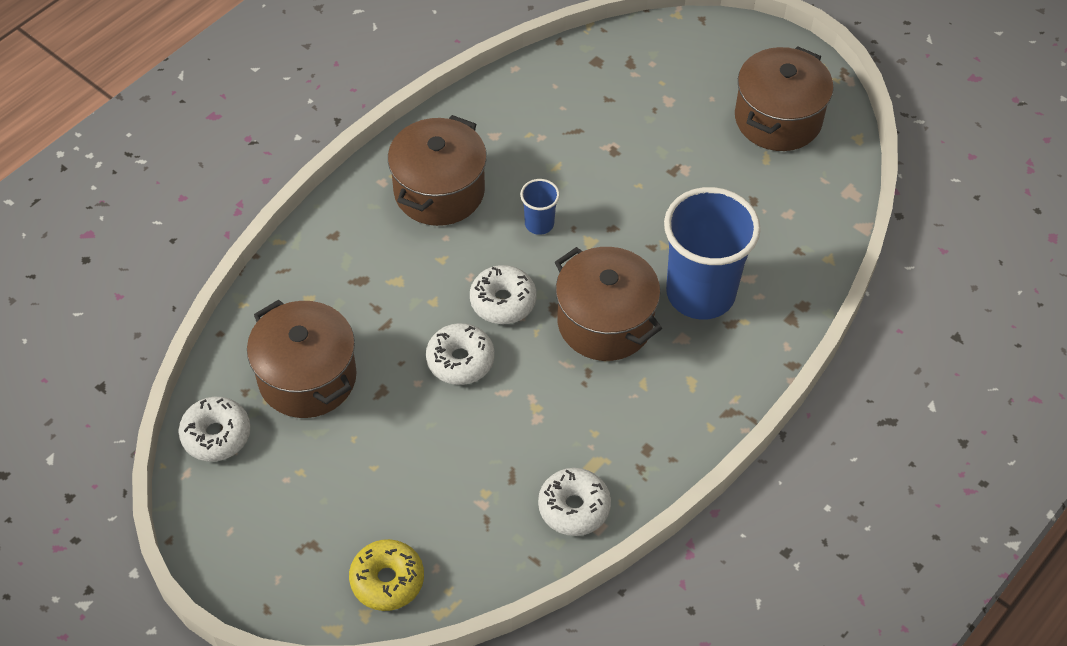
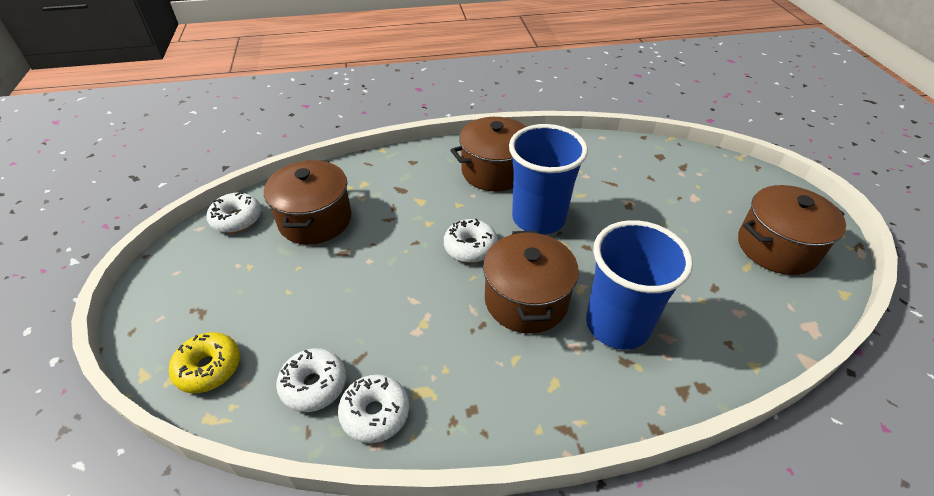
camera: 40 degrees right, 10 degrees down
(460, 360) = (408, 264): white donut -> white donut (314, 385)
(539, 224) = (538, 218): blue cup -> blue cup, size x2.29

